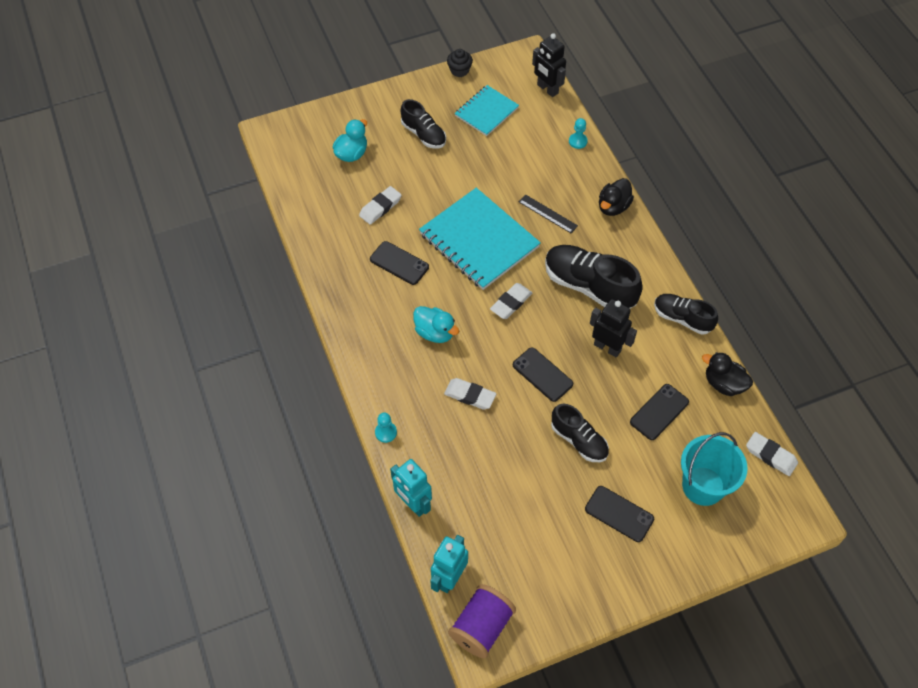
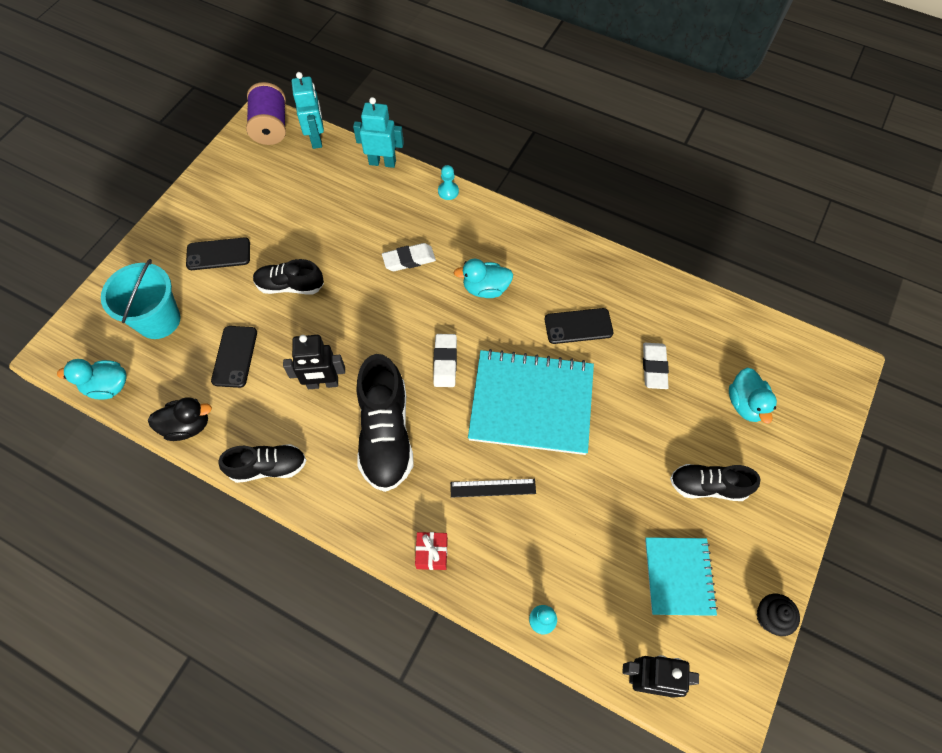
camera: 140 degrees right, 5 degrees up
(542, 374) = (363, 318): black phone -> none
(589, 286) = (385, 434): black shoe -> black shoe turned 90 degrees clockwise
(613, 207) = (432, 553): black duck -> red gift
(770, 455) = (108, 386): white eraser -> turquoise duck

